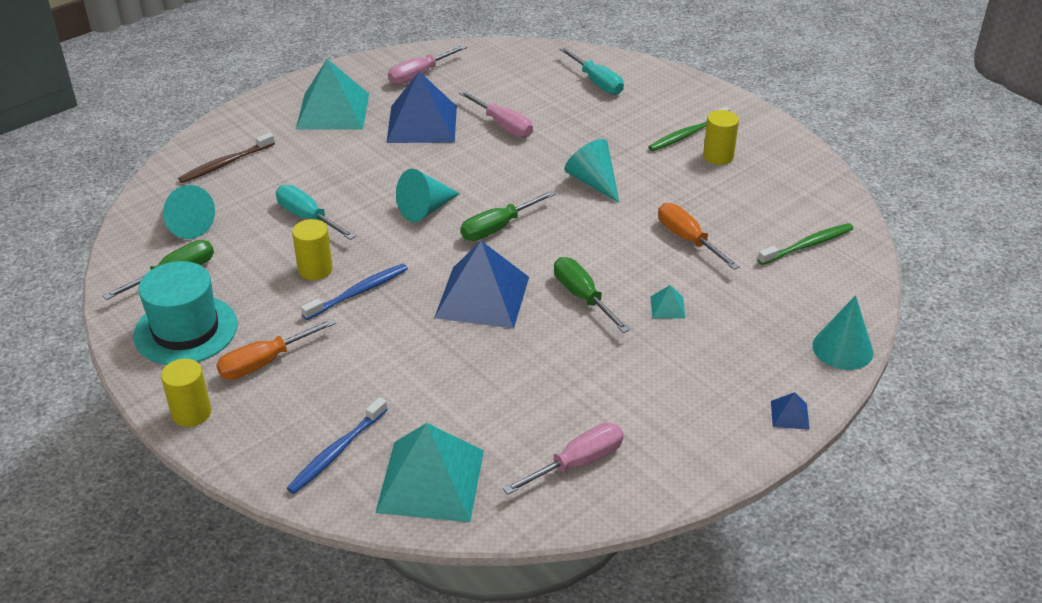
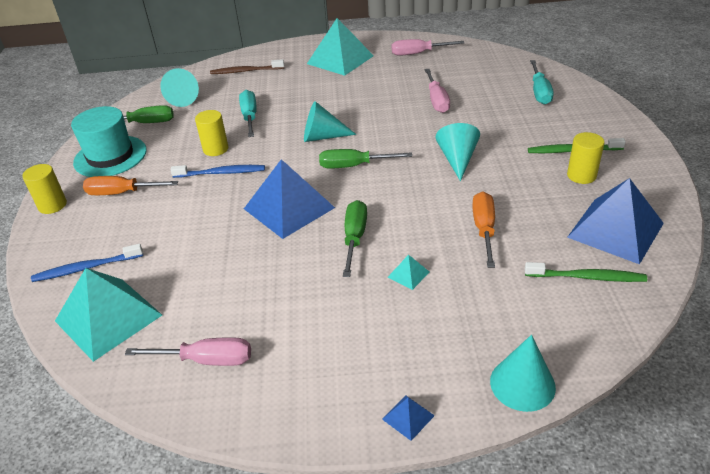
camera: 40 degrees right, 0 degrees up
(422, 123) = (384, 83): blue pyramid -> blue pyramid (615, 230)

